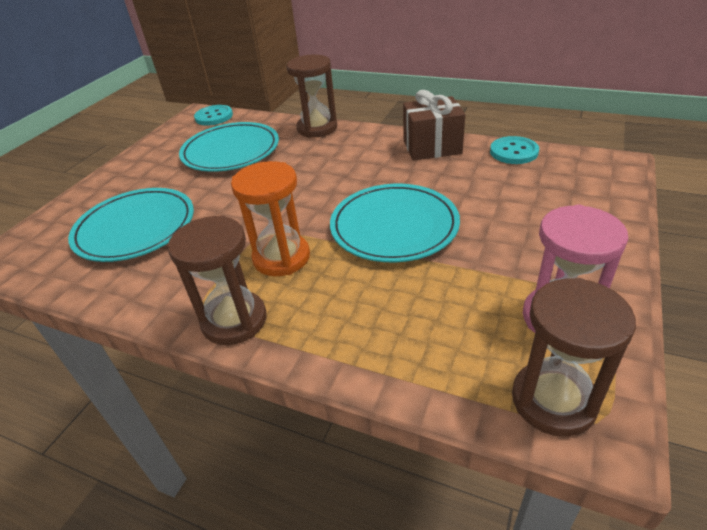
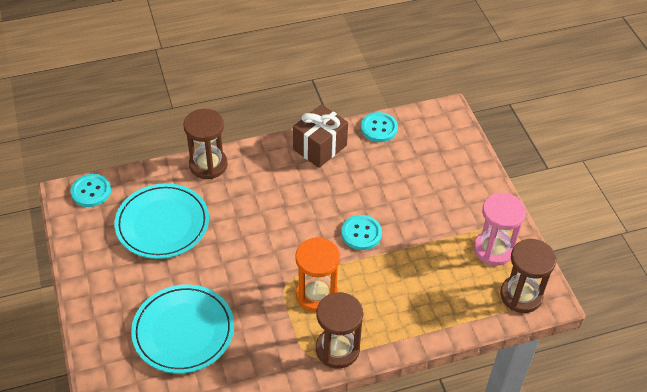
camera: 45 degrees left, 10 degrees up
(394, 226) = (361, 233): turquoise plate -> turquoise button

